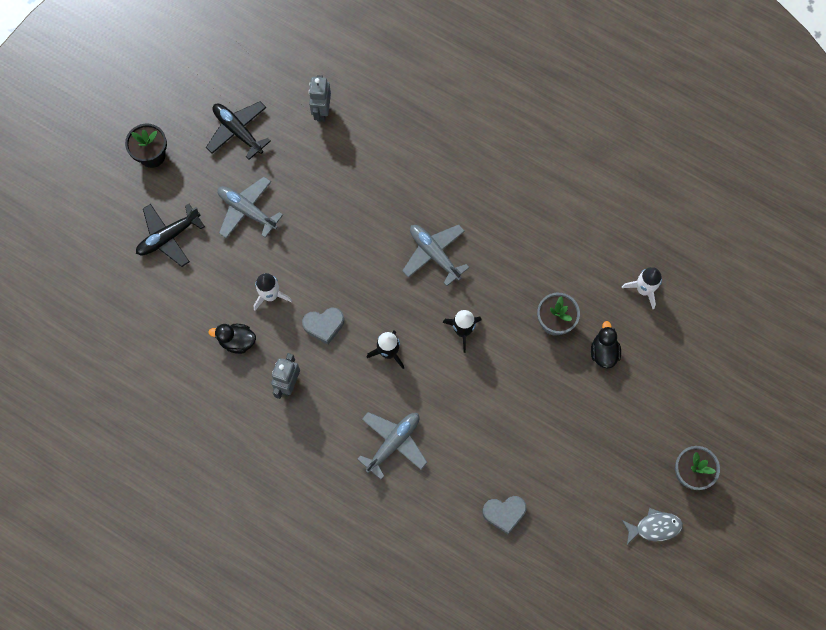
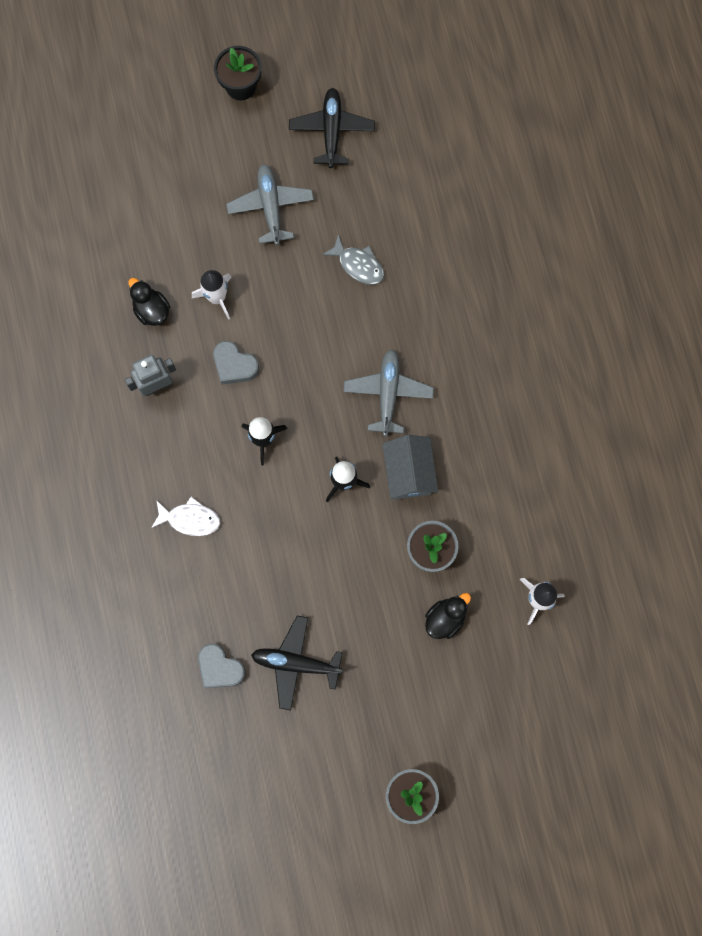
camera: 45 degrees right, 5 degrees up
(169, 237) = (185, 169): black plane -> black plane (296, 663)
(321, 111) = (420, 178): grey robot -> none
(393, 443) = (190, 519): grey plane -> white fish
(495, 288) = (409, 472): none -> grey house
(654, 527) = (331, 807): grey fish -> grey fish (358, 265)

